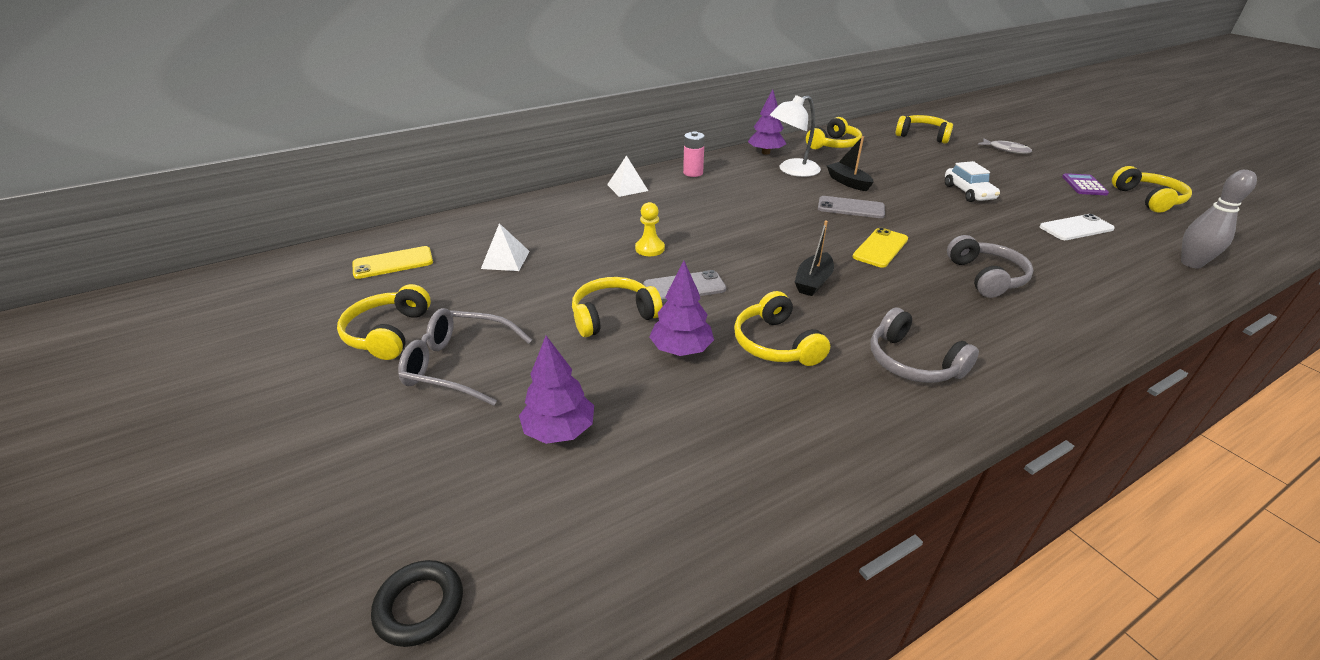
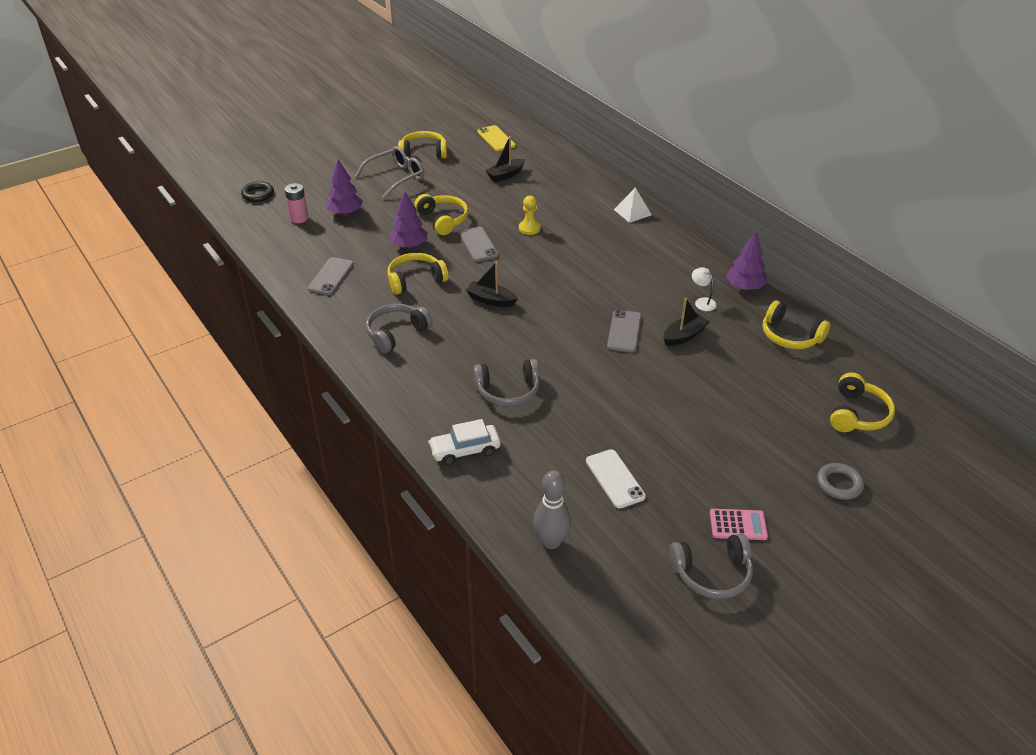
camera: 85 degrees right, 5 degrees up
(458, 365) = (396, 177): grey glasses -> grey glasses turned 45 degrees clockwise
(505, 259) = (505, 175): white pyramid -> black boat
(693, 173) = (675, 244): pink battery -> pink battery (299, 218)
(775, 443) = (331, 276): none -> grey phone
(792, 170) = (702, 302): white lamp -> white lamp, size x0.51
(880, 248) = (549, 339): yellow phone -> none
(968, 192) = (684, 418): white car -> white car (465, 450)
(1006, 150) = (839, 484): grey fish -> grey ring
(1084, 185) = (738, 525): purple calculator -> pink calculator
(1148, 199) = (712, 573): yellow headphones -> grey headphones

